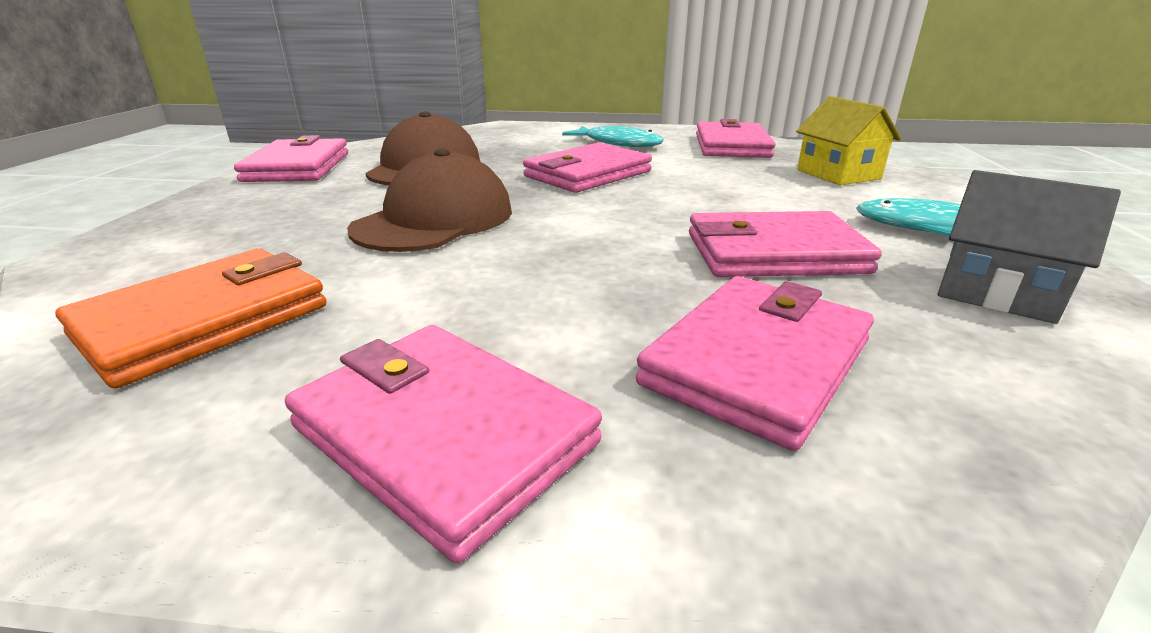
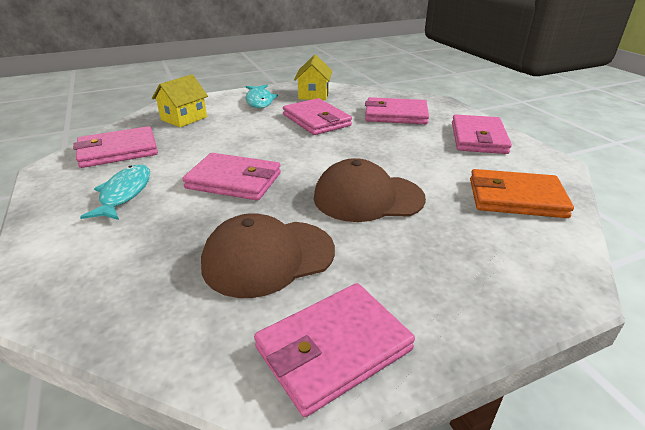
camera: 120 degrees left, 5 degrees up
(996, 292) = (313, 94): grey house -> yellow house

